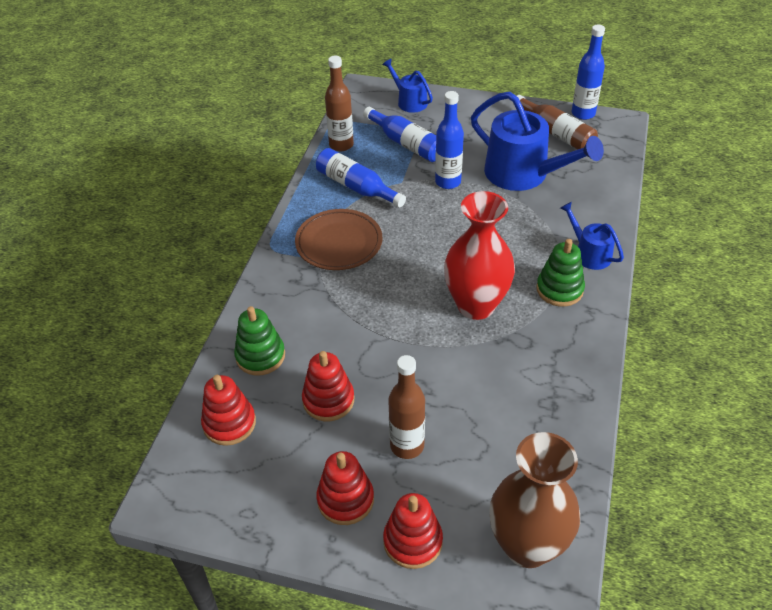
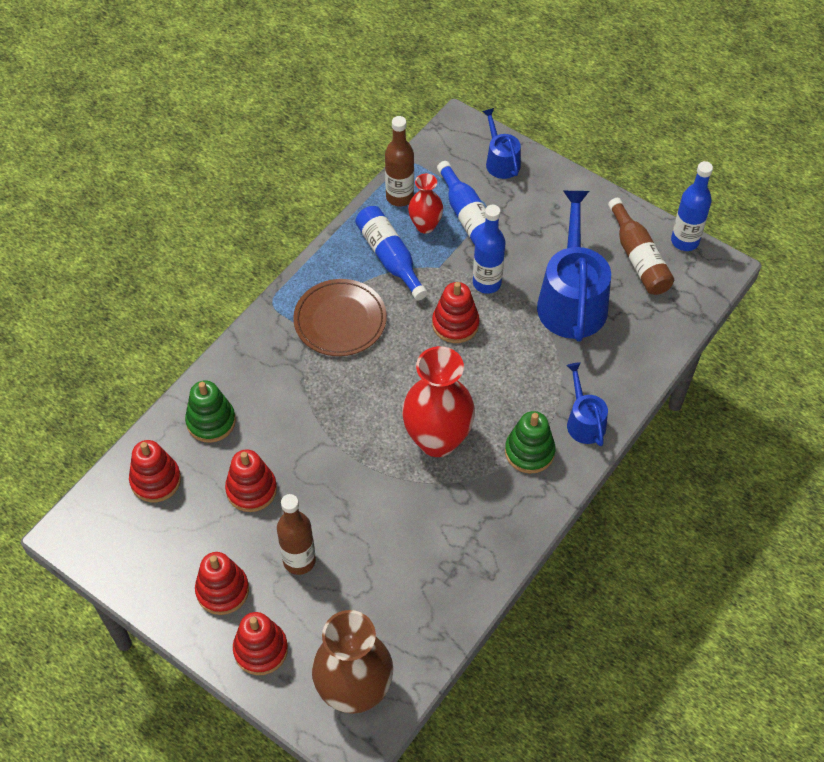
camera: 20 degrees right, 10 degrees up
(374, 158) = (425, 226): none -> red vase
(439, 217) = (455, 324): none -> red stacking toy
(523, 174) = (571, 300): blue watering can -> blue watering can turned 150 degrees counterclockwise

